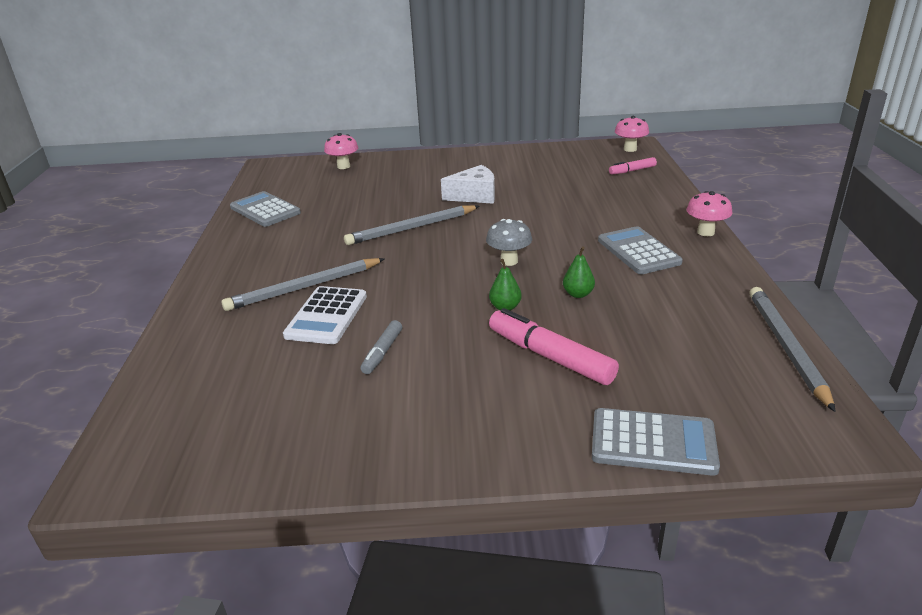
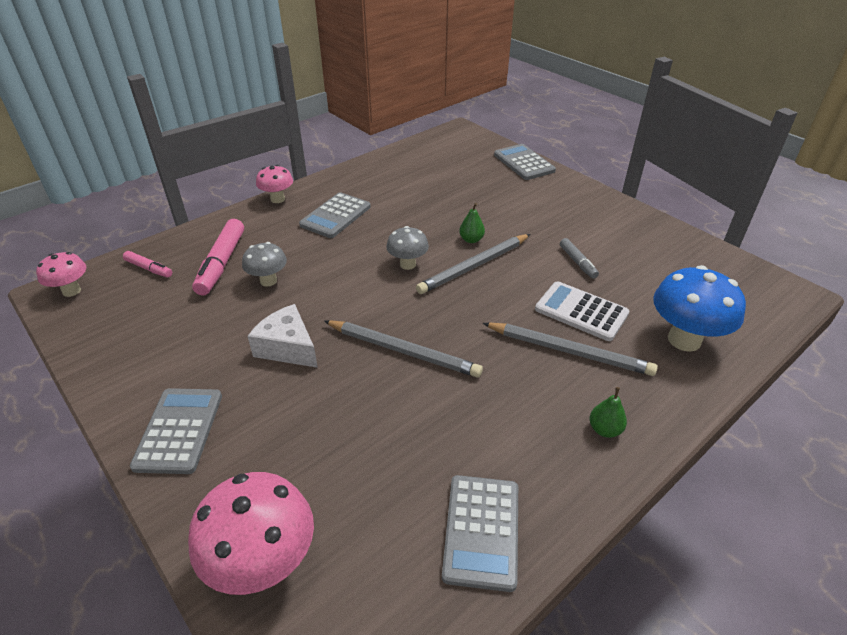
camera: 130 degrees left, 10 degrees up
(215, 349) = (684, 340): none -> blue mushroom
(326, 316) = (581, 311): white calculator -> white calculator turned 120 degrees counterclockwise
(343, 166) = (264, 563): pink mushroom -> pink mushroom, size x1.72
(382, 352) = (577, 262): grey marker -> grey marker turned 90 degrees clockwise
(451, 161) = (179, 430): none -> grey calculator
(550, 356) = (500, 206): pink marker -> pink marker (221, 263)
(562, 203) = (268, 281): none -> grey mushroom
(578, 294) = (422, 219): green pear -> green pear (604, 429)
(786, 347) = (406, 150): grey pencil -> grey pencil (474, 266)

